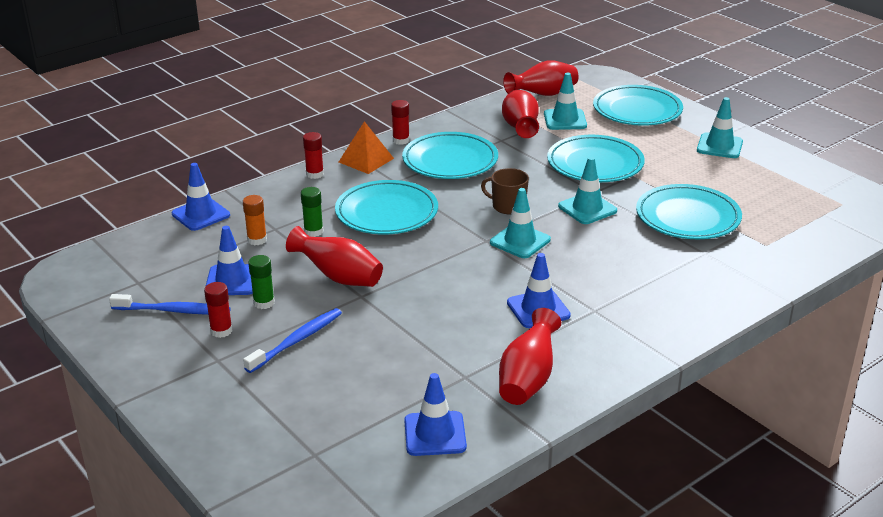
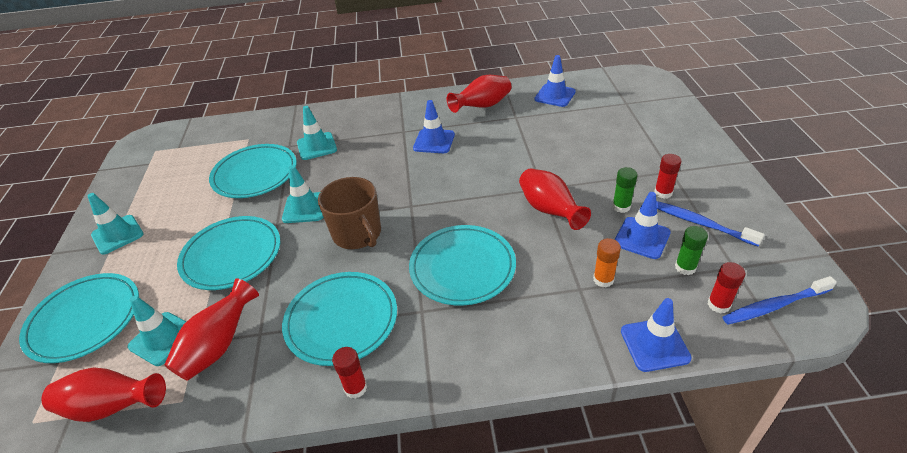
camera: 145 degrees left, 10 degrees up
(296, 341) = (608, 168): blue toothbrush -> blue toothbrush (775, 306)
(313, 231) = (544, 269): green glue stick -> green glue stick (685, 267)
(315, 174) = (495, 364): red glue stick -> red glue stick (718, 304)
(366, 160) = (422, 365): orange pyramid -> none
(508, 206) = (357, 234): brown mug -> brown mug, size x1.56
(520, 241) = (388, 195): turquoise traffic cone -> turquoise traffic cone (316, 146)

